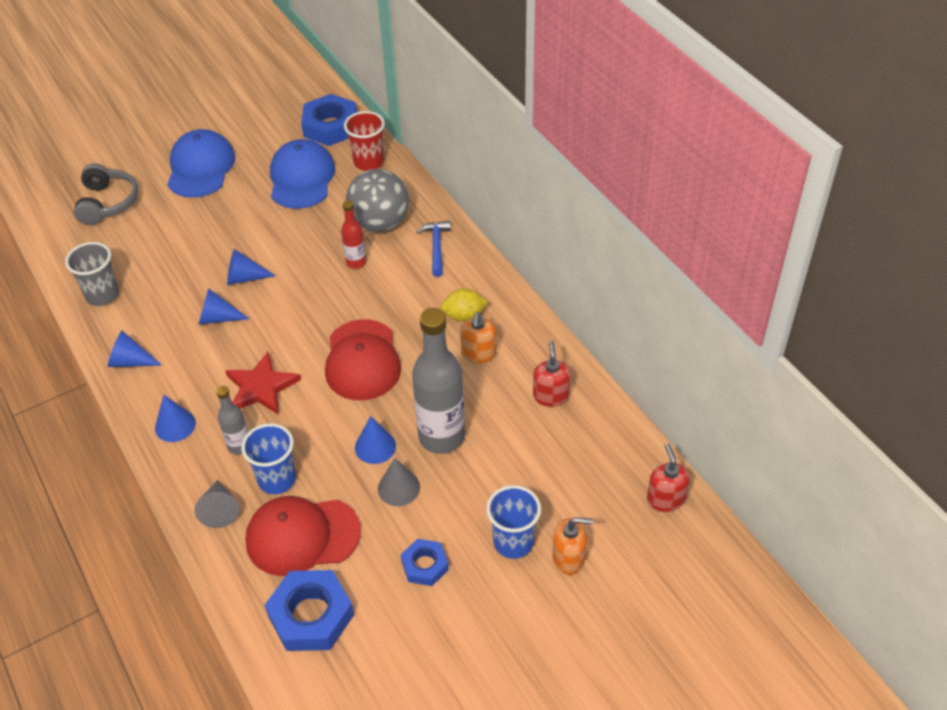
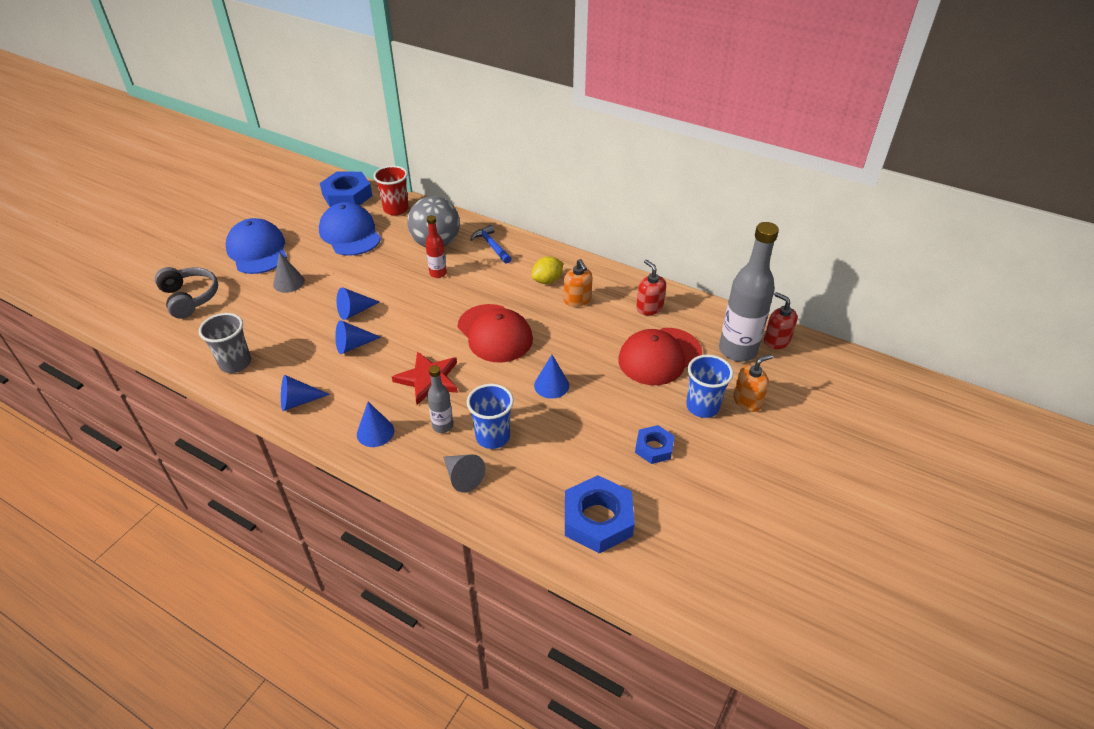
camera: 30 degrees left, 5 degrees down
(302, 536) = (545, 467): red cap -> red cap (659, 356)
(398, 488) = (592, 405): grey cone -> grey cone (289, 282)
(441, 437) = (595, 360): grey bottle -> grey bottle (737, 350)

